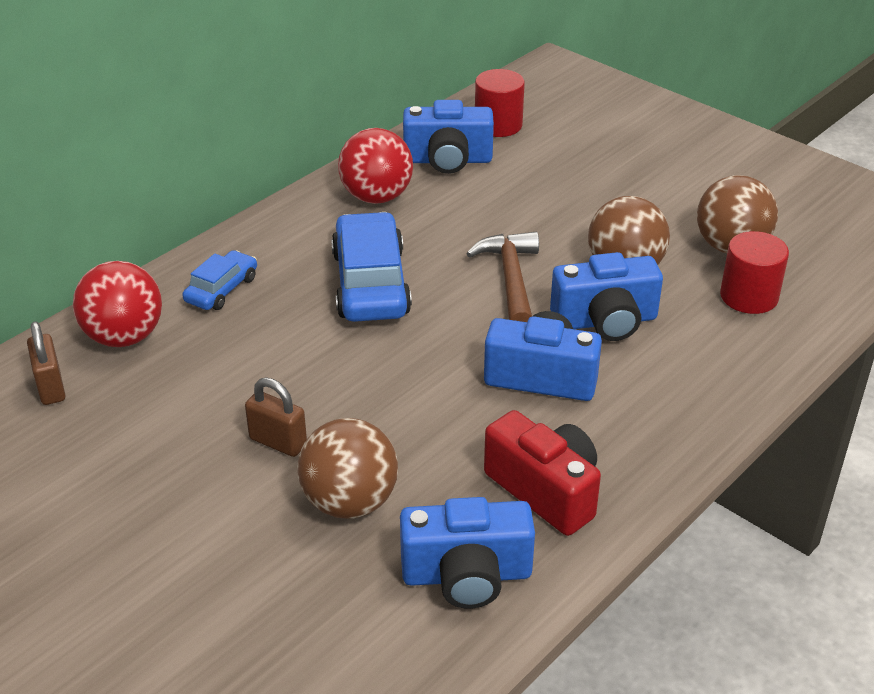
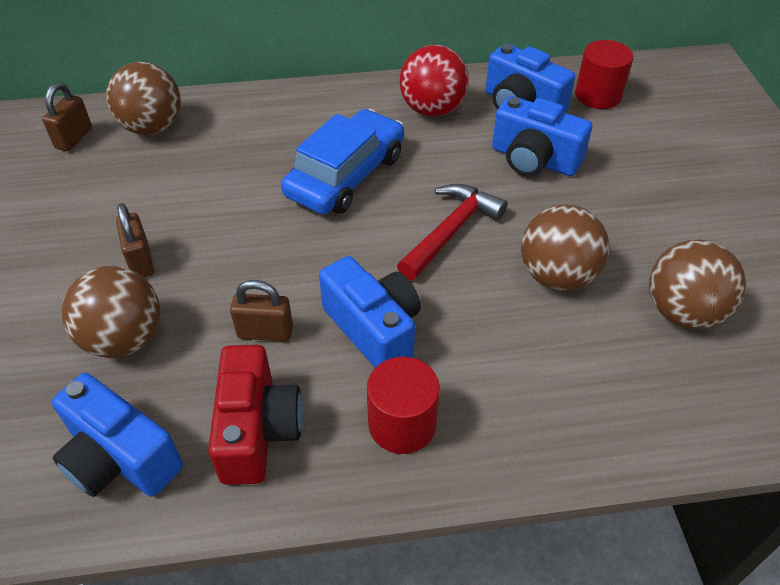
camera: 40 degrees right, 10 degrees up
(124, 337) = (152, 127): red ball -> brown ball
(222, 289) = (247, 126): blue car -> none
(461, 427) = (265, 332): none -> brown padlock
(511, 280) = (451, 231): brown hammer -> red hammer
(605, 321) = (483, 313): blue camera -> blue camera (534, 160)
(749, 296) = (643, 370): red cylinder -> red cylinder (402, 424)

